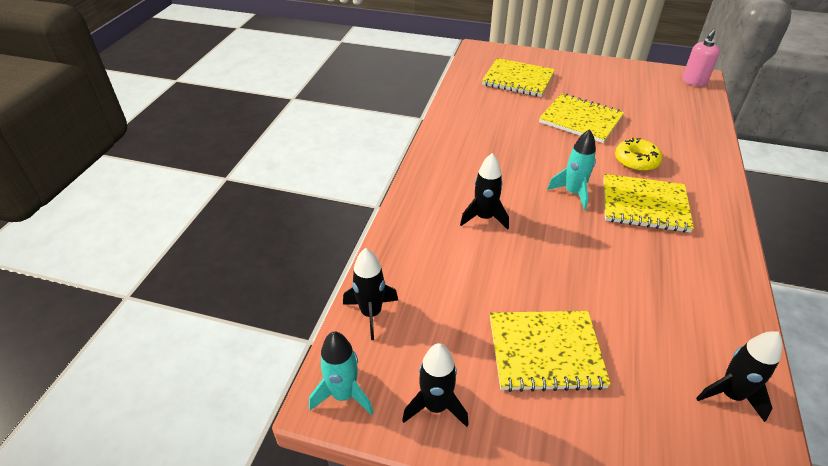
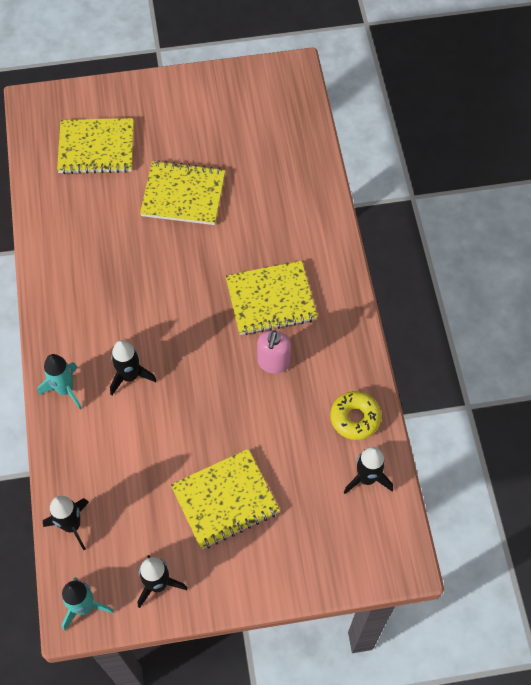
camera: 25 degrees left, 20 degrees up
(573, 193) = (202, 310): turquoise rocket -> turquoise rocket (65, 389)
(636, 160) = (252, 239): yellow donut -> yellow donut (355, 418)
(694, 81) = (288, 81): pink soap dispenser -> pink soap dispenser (273, 363)

